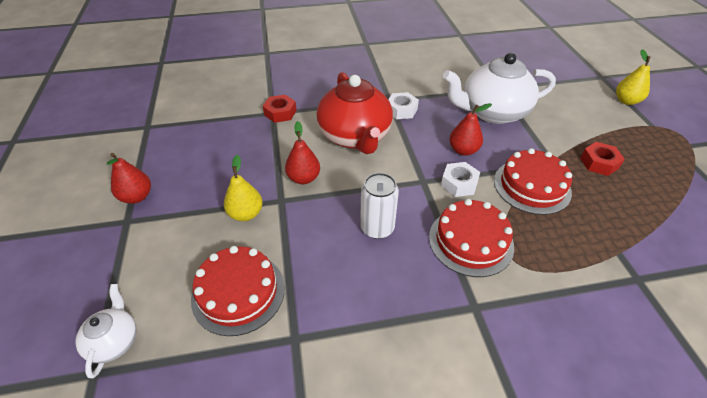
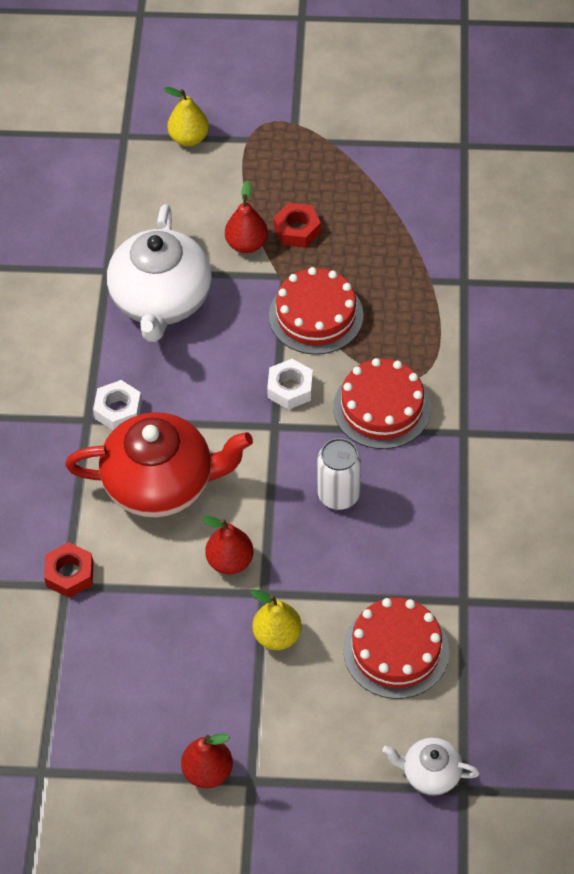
camera: 75 degrees left, 10 degrees up
(463, 150) = (231, 363): red pear -> red pear (247, 244)

